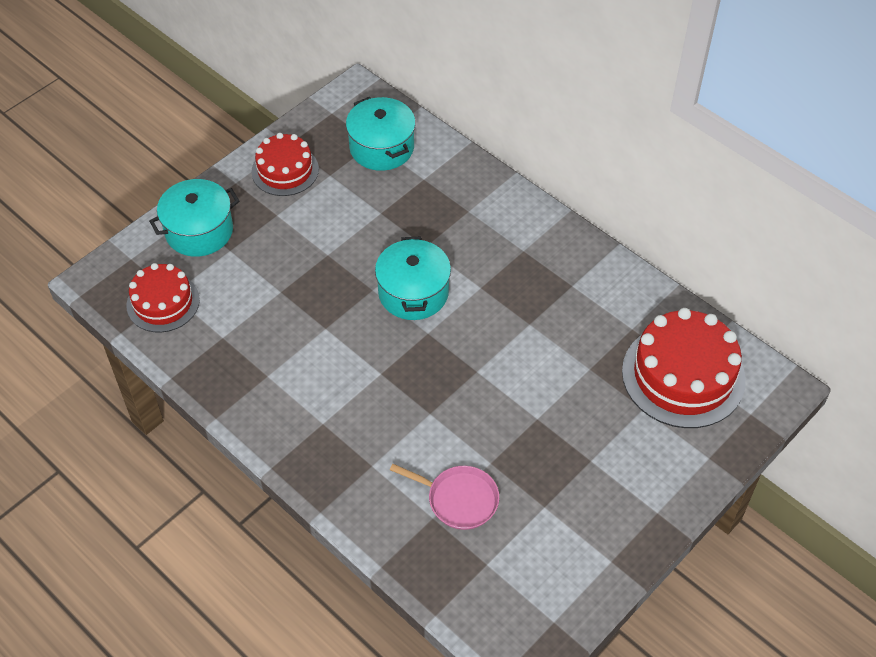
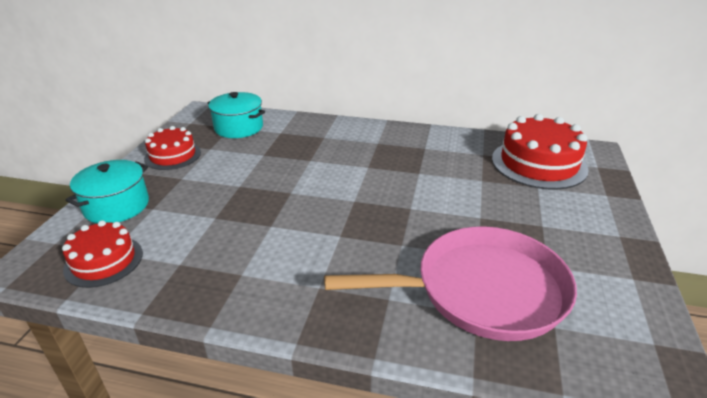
camera: 30 degrees left, 20 degrees down
(413, 293) = (323, 184): turquoise pot -> none
(459, 499) = (482, 290): pink pan -> pink pan, size x2.14

